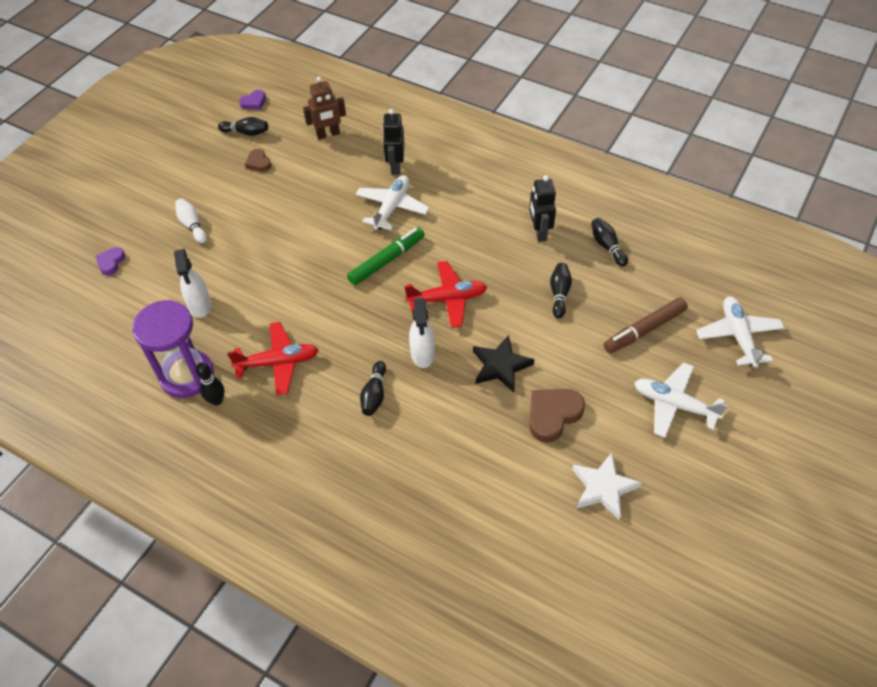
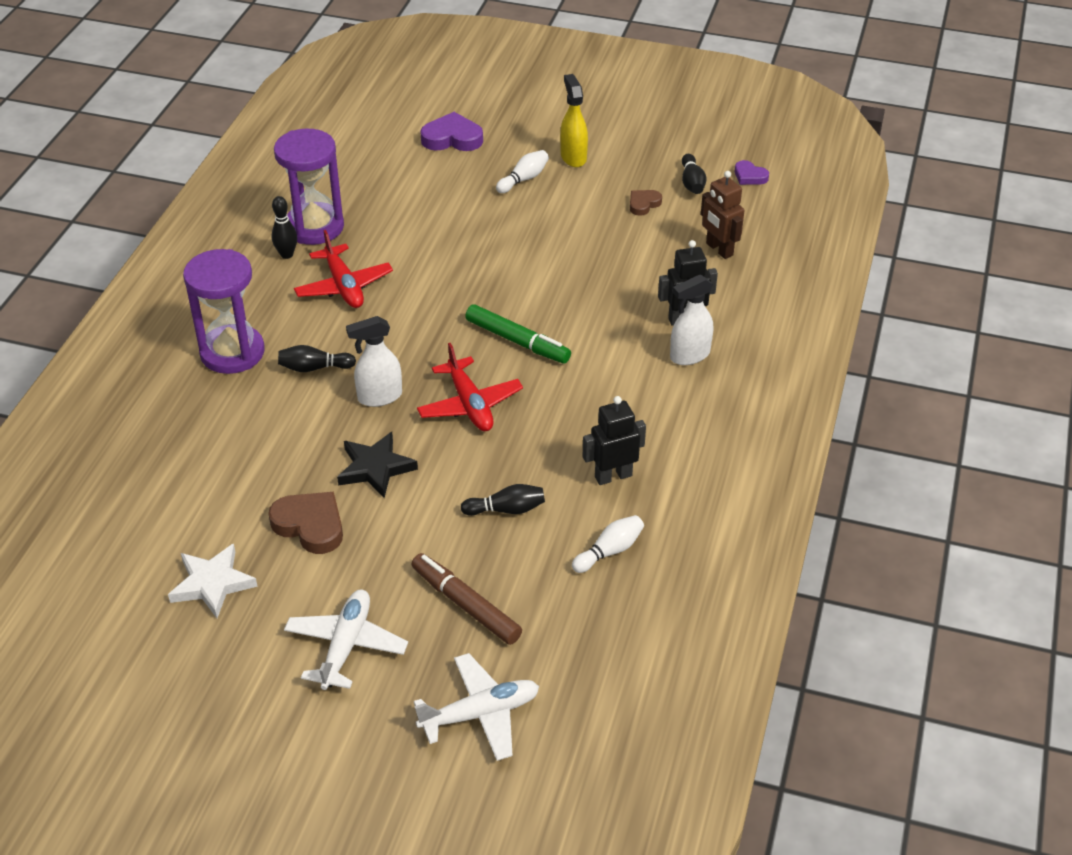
camera: 75 degrees right, 10 degrees down
(111, 262) = (452, 138): purple heart -> purple heart, size x1.73
(179, 191) = (573, 157): none -> yellow spray bottle
(200, 305) = (409, 213): white spray bottle -> white spray bottle (689, 355)
(335, 454) = (232, 352): none -> purple hourglass
(392, 208) = (608, 329): white plane -> none
(607, 246) = (609, 551): black bowling pin -> white bowling pin

